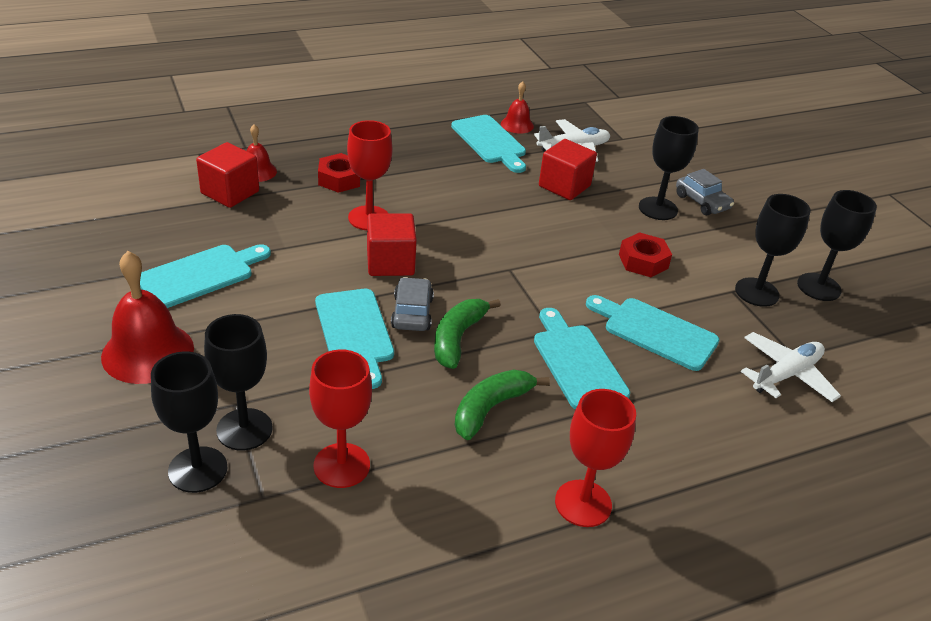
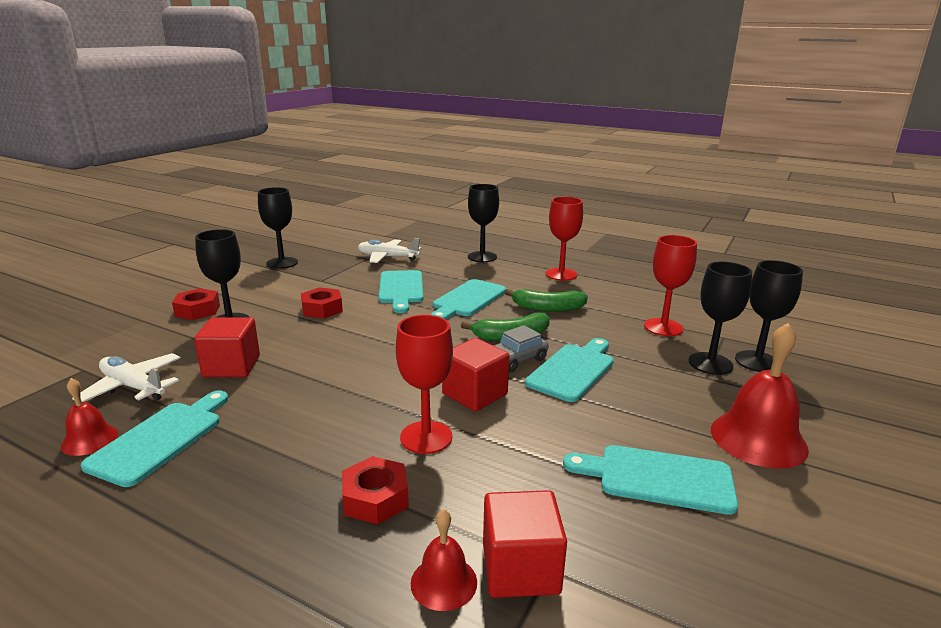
camera: 125 degrees left, 15 degrees down
(702, 202) = (197, 310): grey car -> red nut
(757, 292) = (312, 275): black goblet -> black goblet (482, 257)

